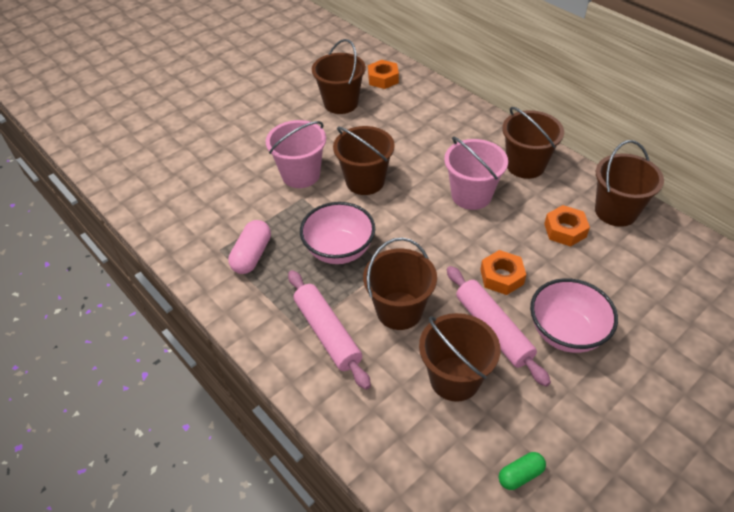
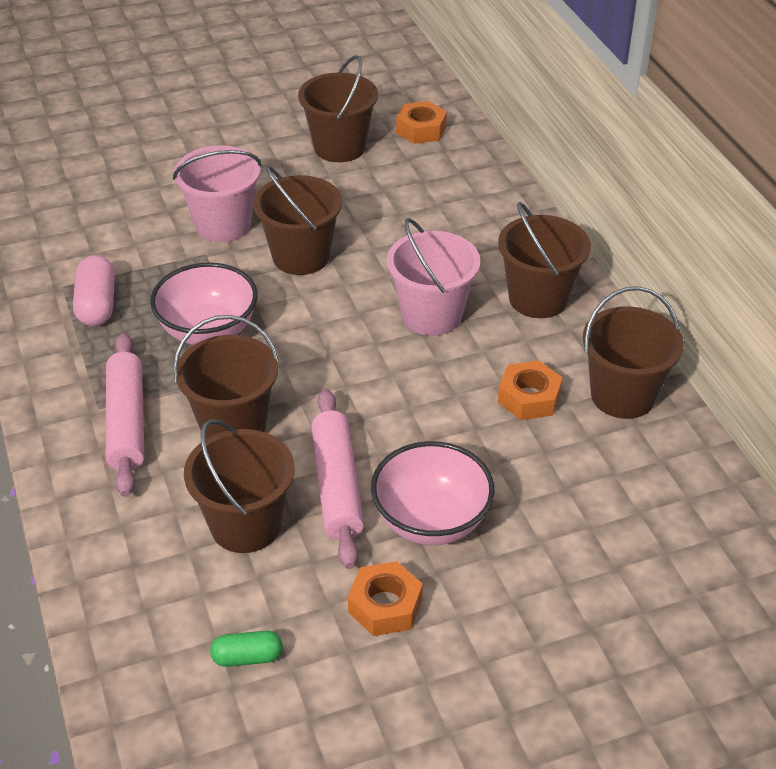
camera: 20 degrees right, 5 degrees down
(252, 255) = (97, 305): pink capsule -> pink capsule turned 45 degrees counterclockwise
(502, 277) = (396, 428): orange nut -> orange nut (385, 606)

